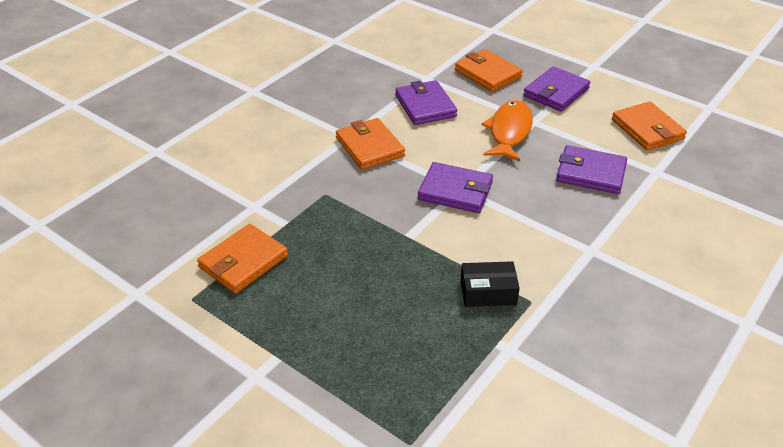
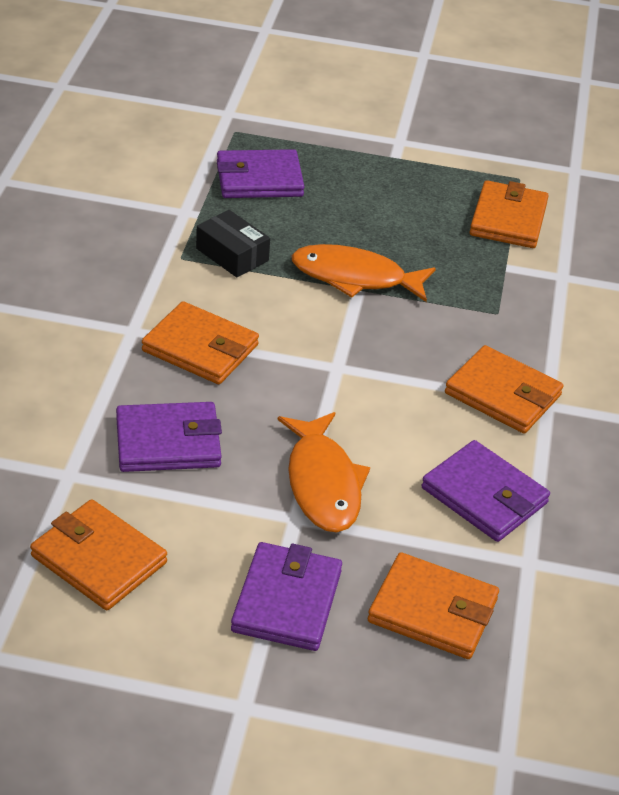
camera: 150 degrees right, 0 degrees up
(404, 246) = (355, 277): none -> orange fish
(455, 191) = (341, 361): purple wallet -> purple wallet (259, 179)
(488, 292) = (232, 254): black box -> black box turned 75 degrees clockwise
(547, 224) = (200, 348): none -> orange wallet

